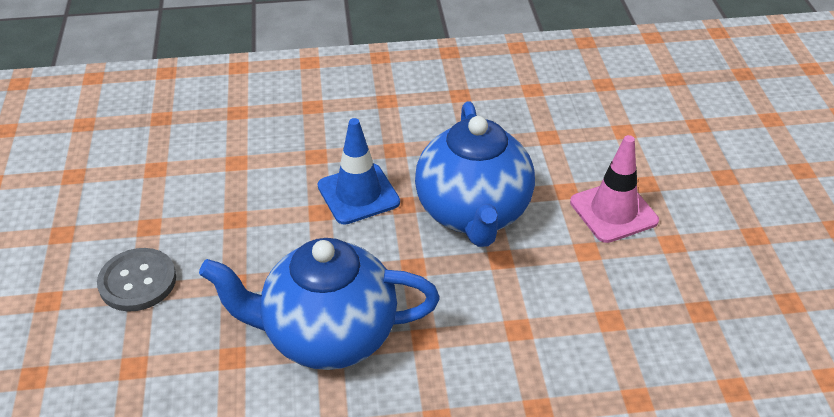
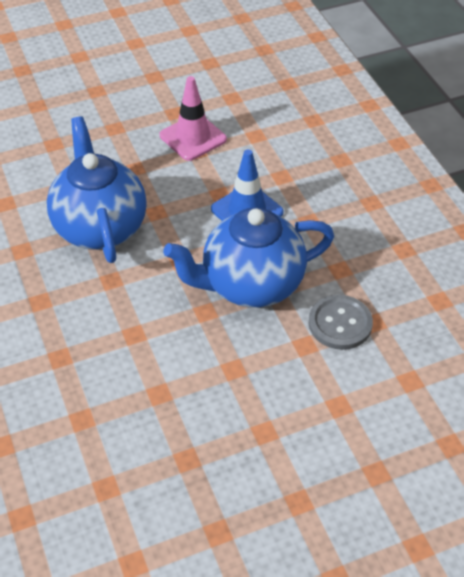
camera: 75 degrees right, 5 degrees up
(137, 281) = (123, 123): grey button -> grey button (340, 323)
(613, 211) = (289, 383): pink traffic cone -> pink traffic cone (193, 137)

